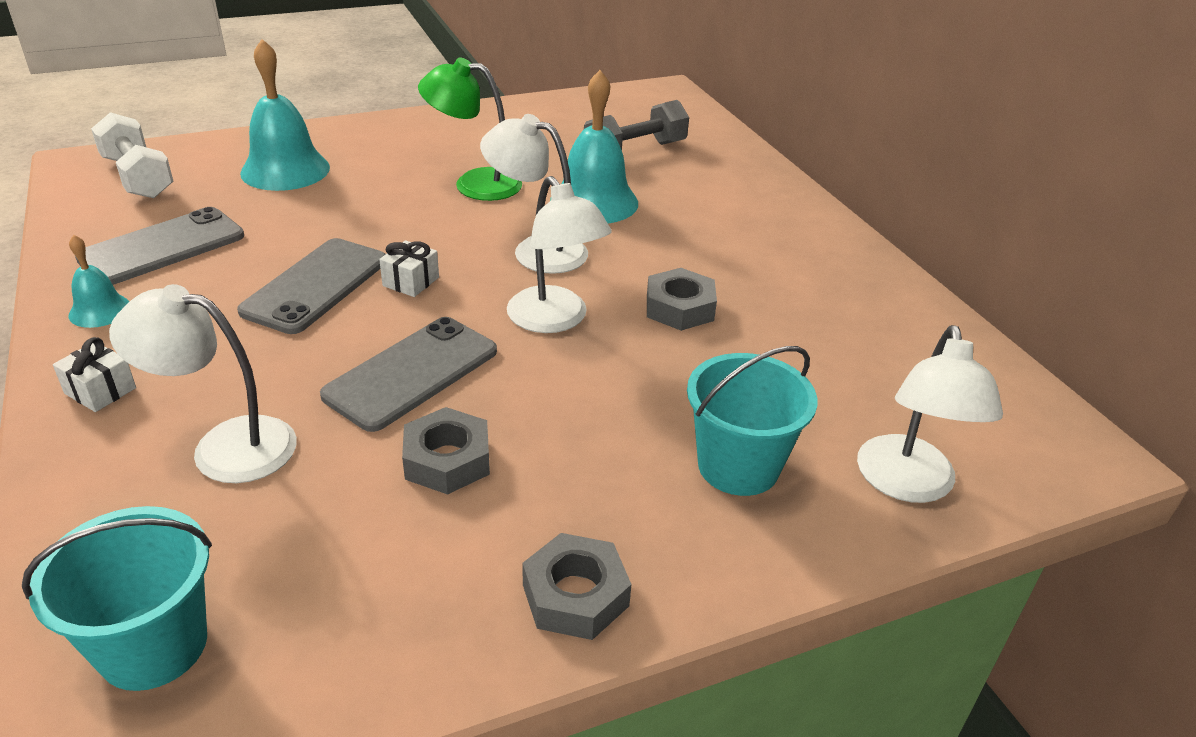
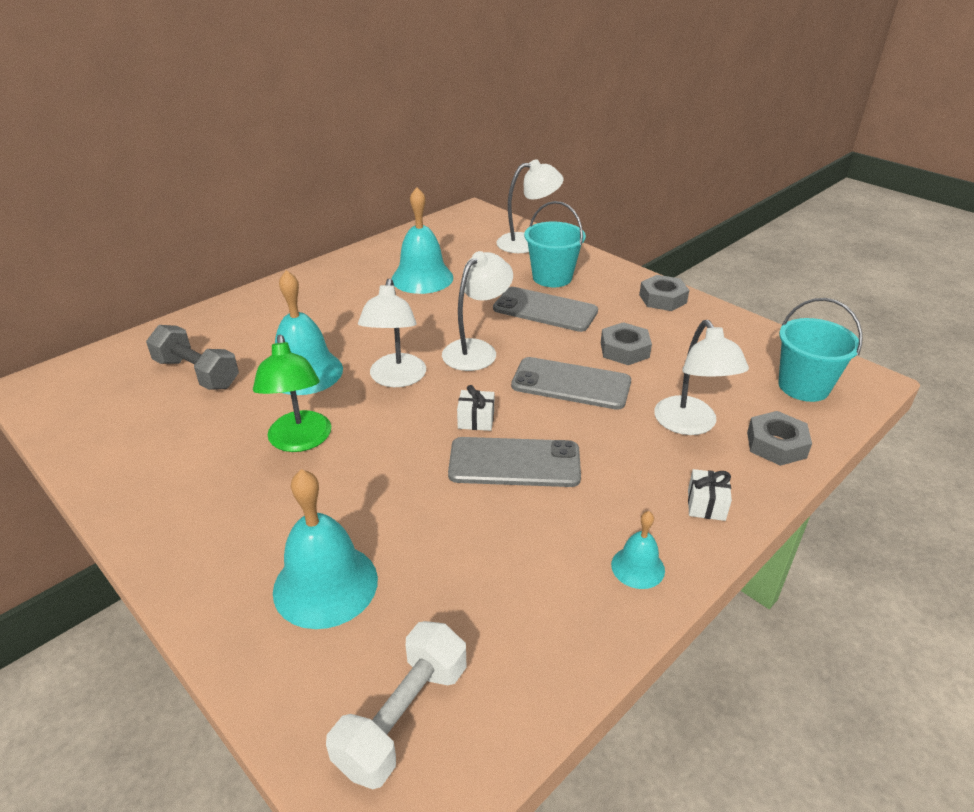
camera: 110 degrees left, 0 degrees up
(162, 247) = (526, 589): grey phone -> grey phone (545, 310)
(679, 308) = (431, 312): grey nut -> grey nut (776, 444)
(794, 324) = (422, 278): none -> turquoise bell

